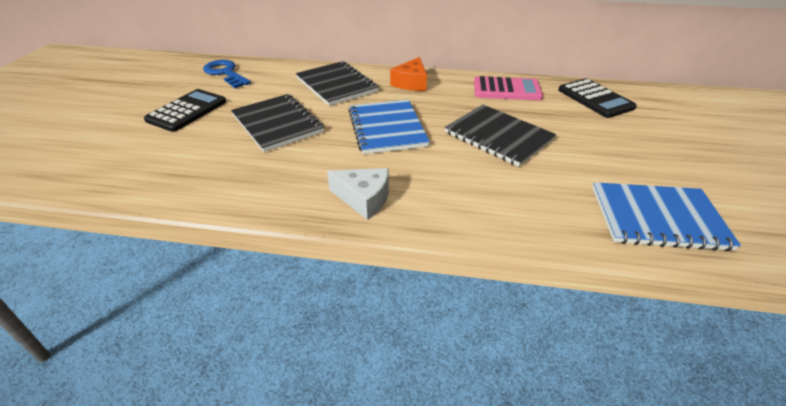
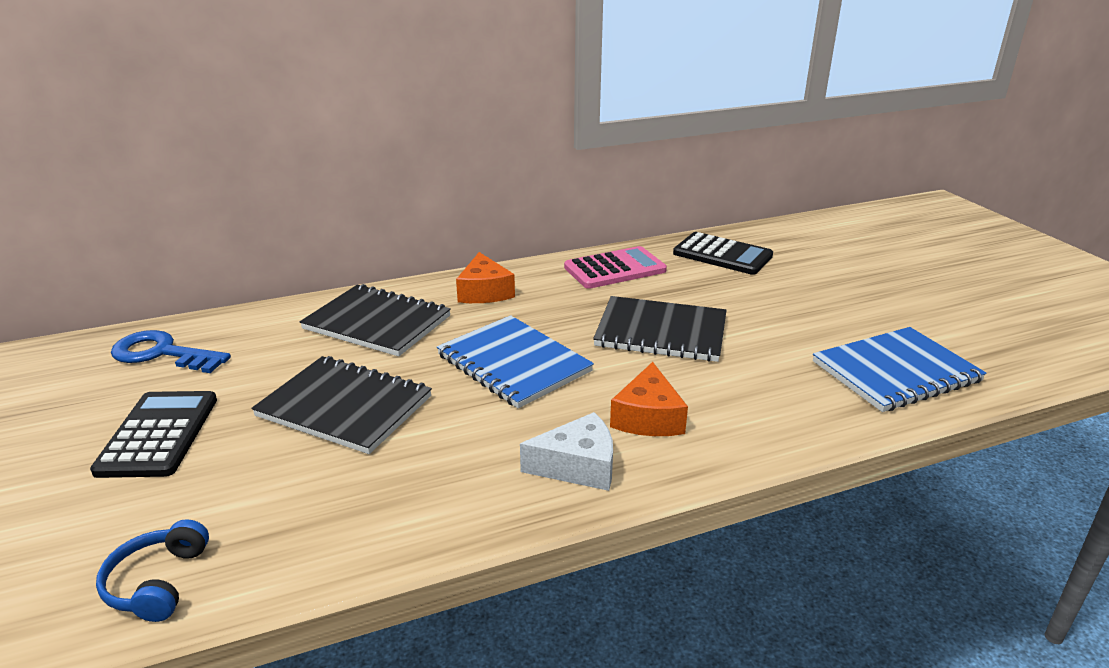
camera: 30 degrees left, 10 degrees down
(121, 179) = (157, 582): none -> blue headphones
(435, 186) = (648, 417): none -> orange cheese

